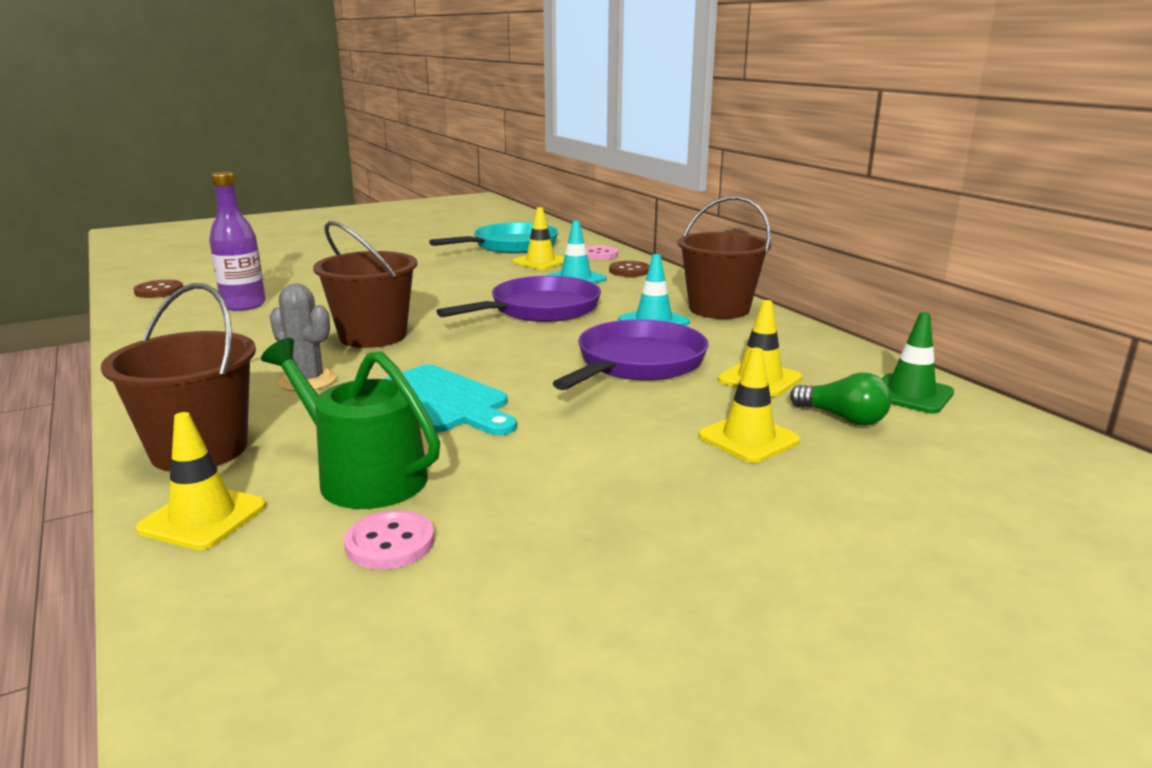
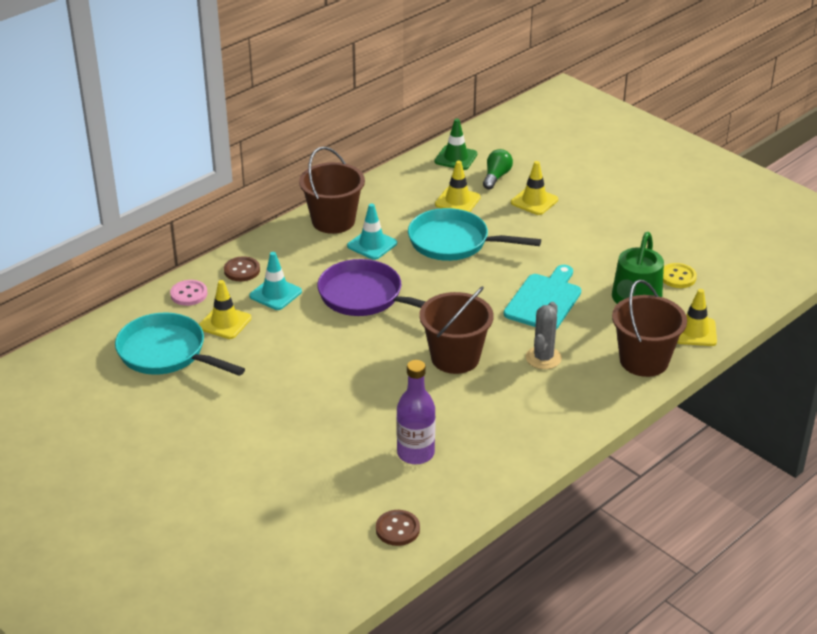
camera: 105 degrees left, 15 degrees up
(390, 543) = (677, 277): pink button -> yellow button
(637, 363) = (454, 242): purple pan -> turquoise pan

